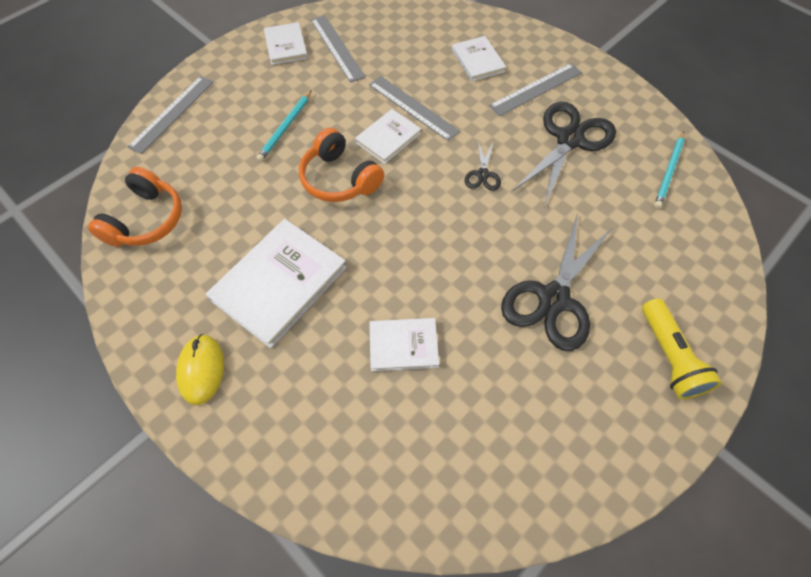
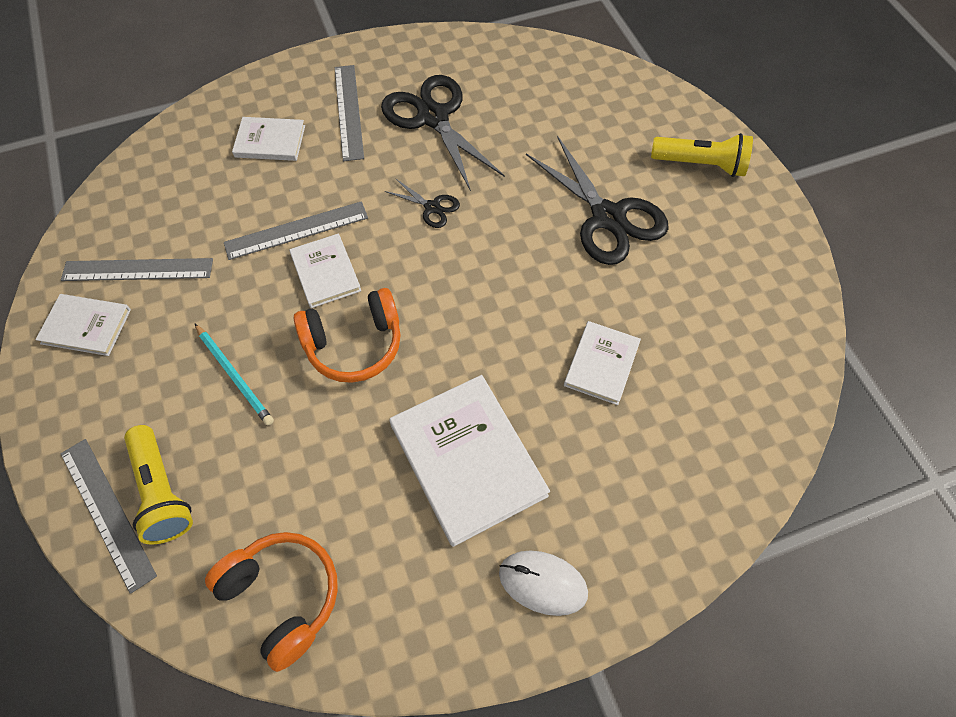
camera: 65 degrees left, 0 degrees up
(194, 131) = (162, 492): none -> yellow flashlight
(201, 370) = (543, 583): yellow mouse -> white mouse
(669, 171) = (516, 65): turquoise pencil -> none

